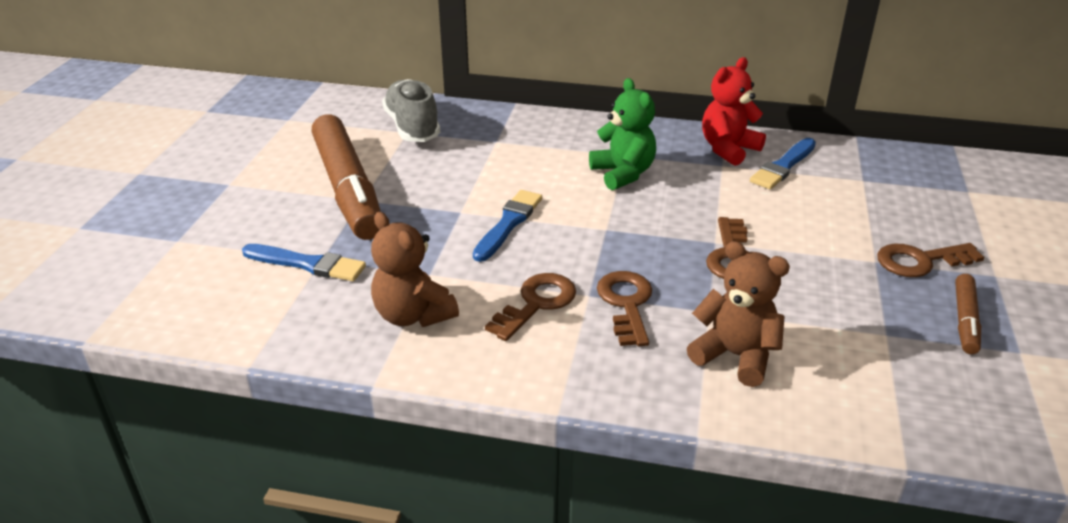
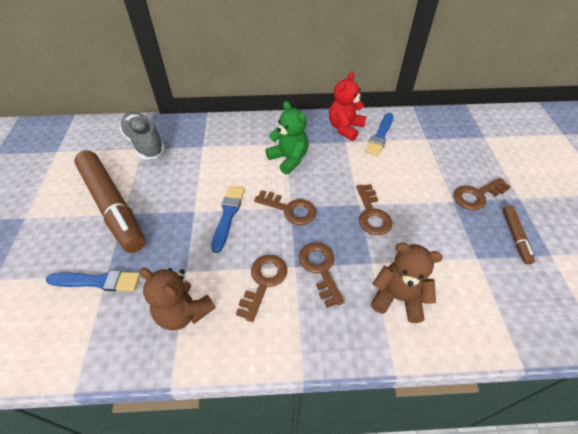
camera: 15 degrees left, 15 degrees up
(604, 231) = (290, 209): none -> brown key

